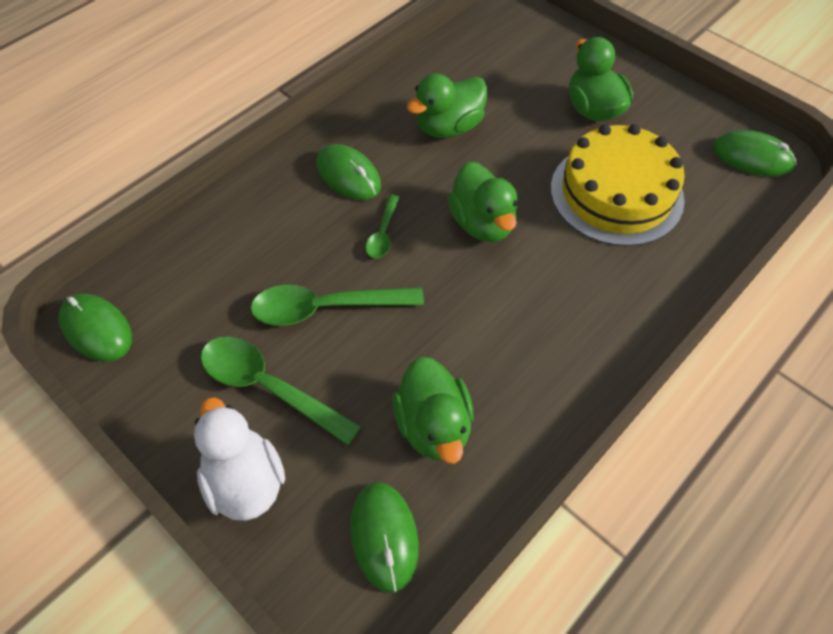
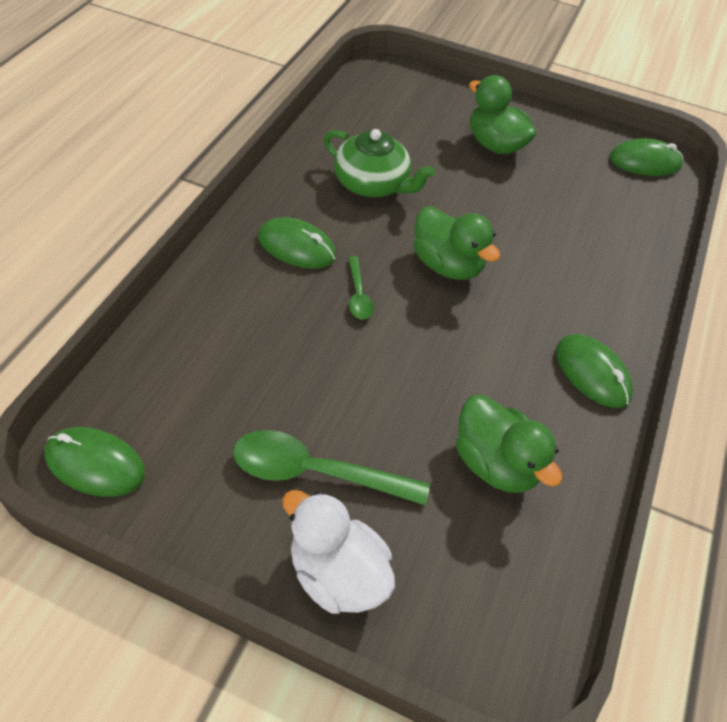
camera: 25 degrees left, 5 degrees down
(326, 308) = (337, 379): green spoon -> none
(384, 536) = (501, 583): green mouse -> green mouse (592, 373)
(448, 127) = (372, 184): green duck -> green teapot
(616, 193) = (551, 214): yellow cake -> none

